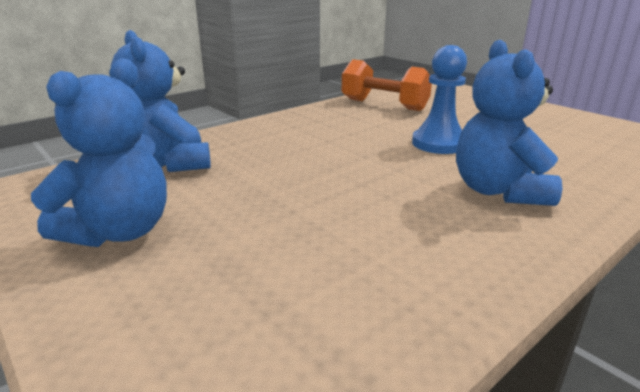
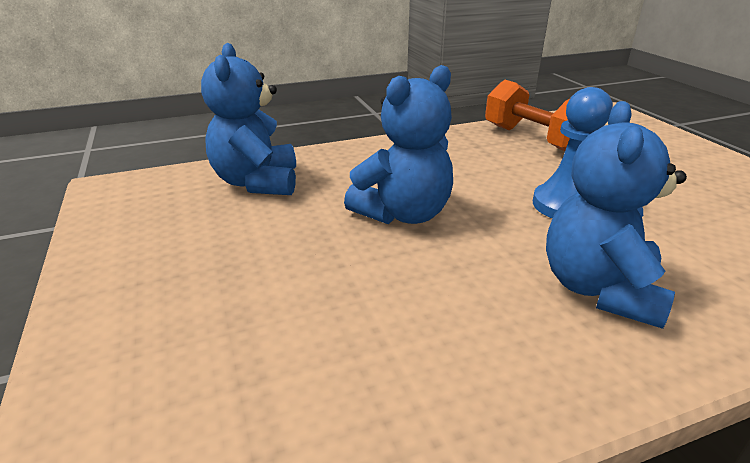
camera: 20 degrees right, 5 degrees up
(119, 231) = (169, 254): blue teddy bear -> blue teddy bear (403, 214)

